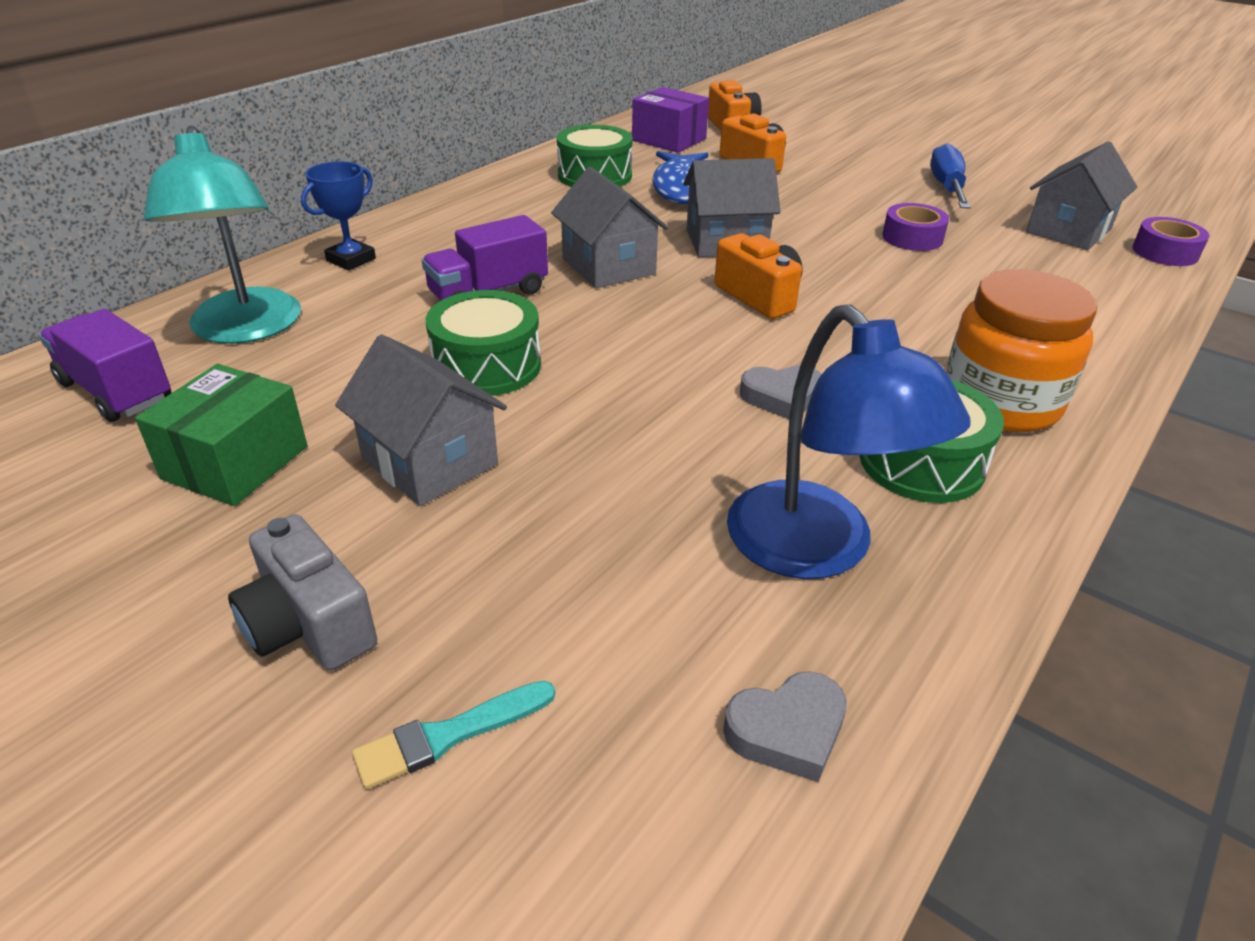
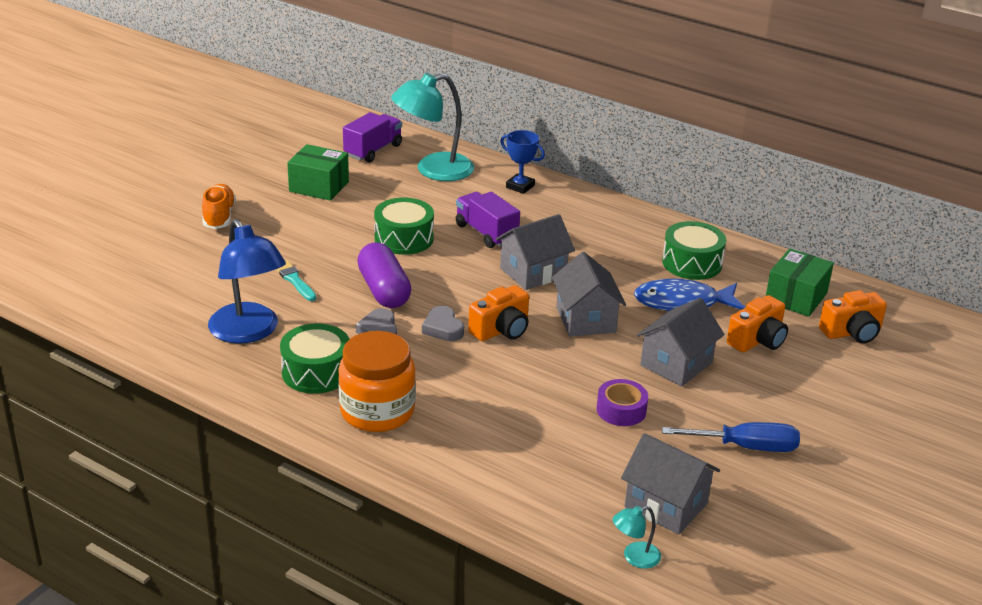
camera: 85 degrees right, 5 degrees down
(308, 625) = (219, 217): grey camera -> orange shoe
(429, 461) = (319, 231): grey house -> grey house (676, 364)
(449, 735) = (163, 249): turquoise brush -> turquoise brush (294, 280)
(657, 389) = (384, 290): none -> purple capsule
(669, 139) = (796, 297): purple box -> green box
(787, 730) = (150, 317): grey heart -> grey heart (443, 328)
(816, 550) = (249, 332): blue lamp -> blue lamp turned 90 degrees counterclockwise
(1165, 252) = (634, 557): purple tape -> turquoise lamp

